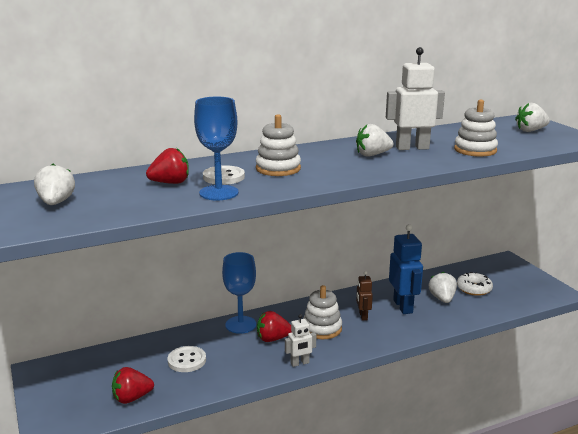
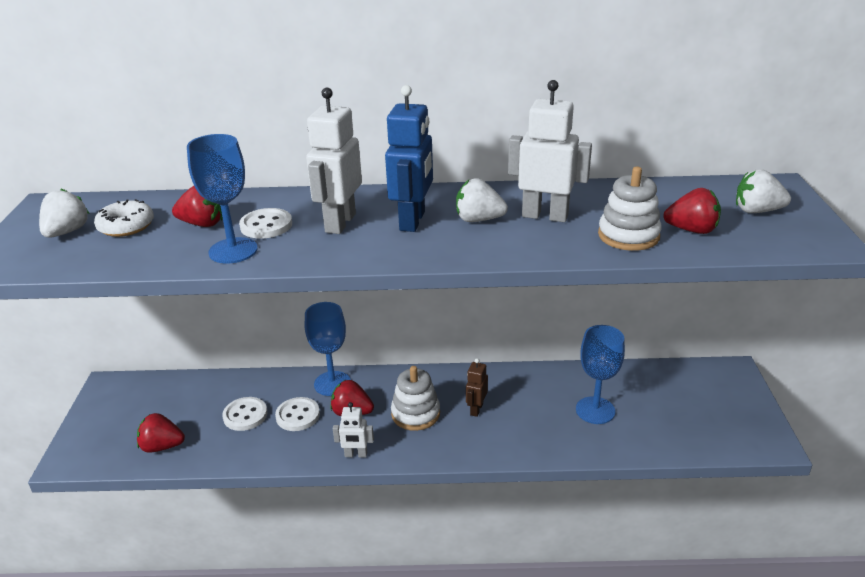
camera: 25 degrees right, 10 degrees up
(231, 350) = (298, 415): none -> white button
(278, 169) = (340, 223): white stacking toy -> white robot
(403, 306) = (536, 408): blue robot -> blue robot (413, 221)
(442, 299) = (595, 410): white strawberry -> blue goblet
(474, 289) = (650, 406): white donut -> white donut (126, 226)
(507, 143) = (691, 230): none -> red strawberry

